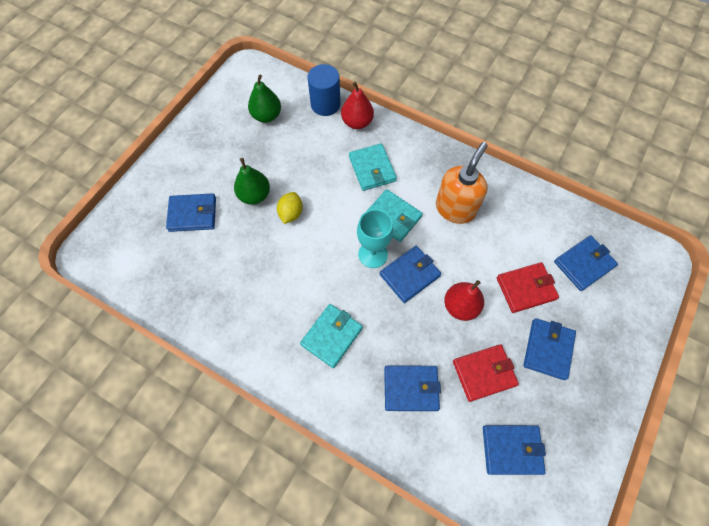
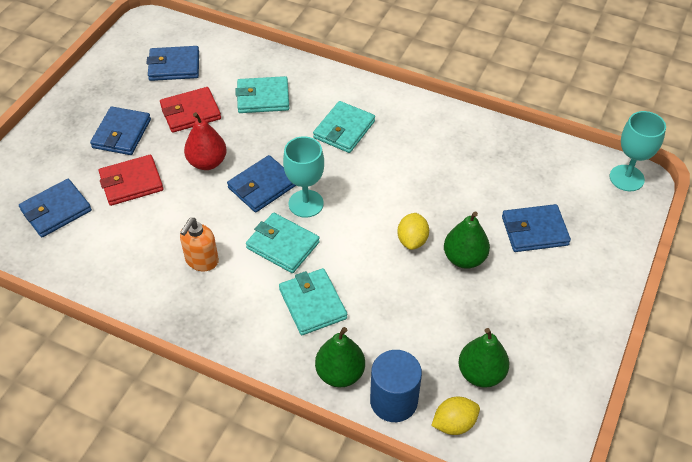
camera: 175 degrees right, 15 degrees down
(94, 258) = (626, 178): none -> turquoise goblet
(291, 90) = (454, 423): none -> yellow lemon
(357, 122) = (340, 373): red pear -> green pear
(411, 388) = (263, 98): blue wallet -> turquoise wallet
(455, 208) = (201, 261): orange soap dispenser -> orange soap dispenser, size x0.65

